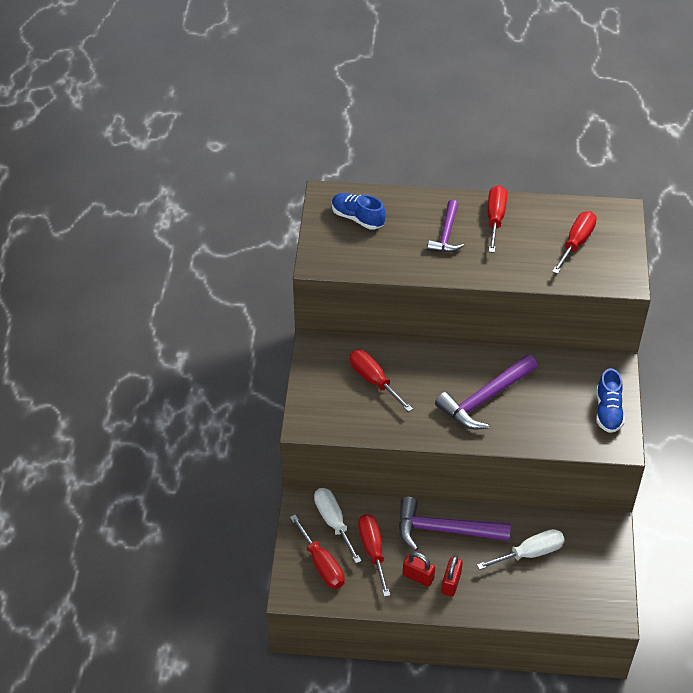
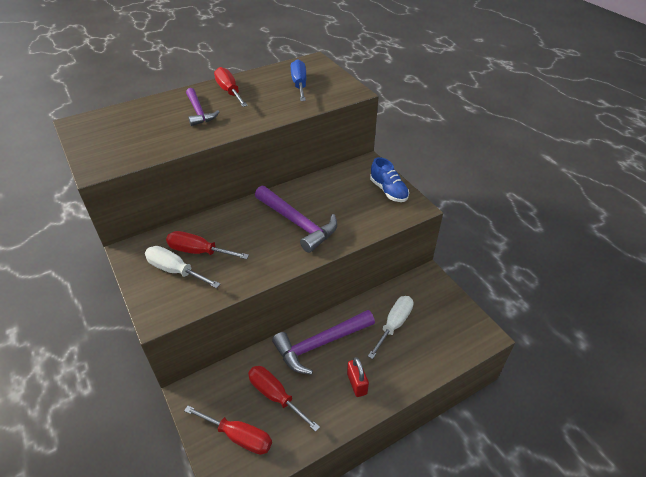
camera: 35 degrees left, 5 degrees down
(333, 522) = (225, 391): white screwdriver -> white screwdriver (175, 270)
(357, 218) = (115, 128): blue shoe -> none
(418, 577) = (327, 395): red padlock -> none
(485, 399) = (298, 223): purple hammer -> purple hammer turned 60 degrees counterclockwise
(576, 243) = (299, 84): red screwdriver -> blue screwdriver

